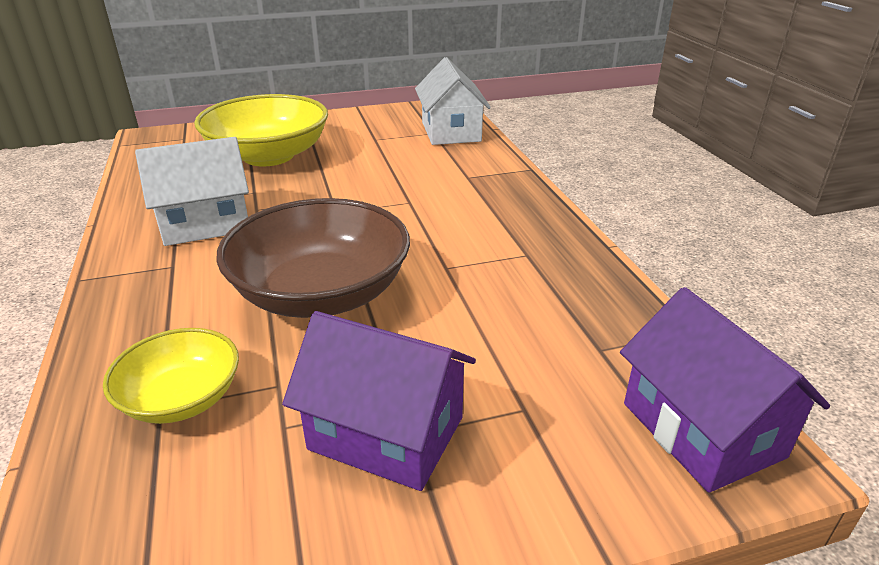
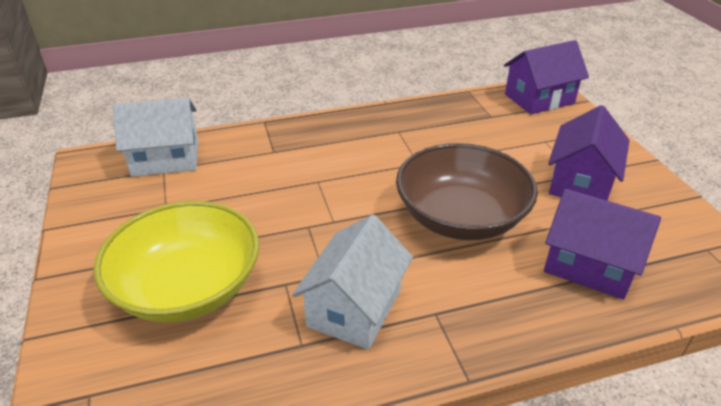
camera: 90 degrees left, 5 degrees up
(182, 398) = (589, 265): yellow bowl -> purple house
(205, 223) = (354, 308): white house -> white house turned 45 degrees clockwise

